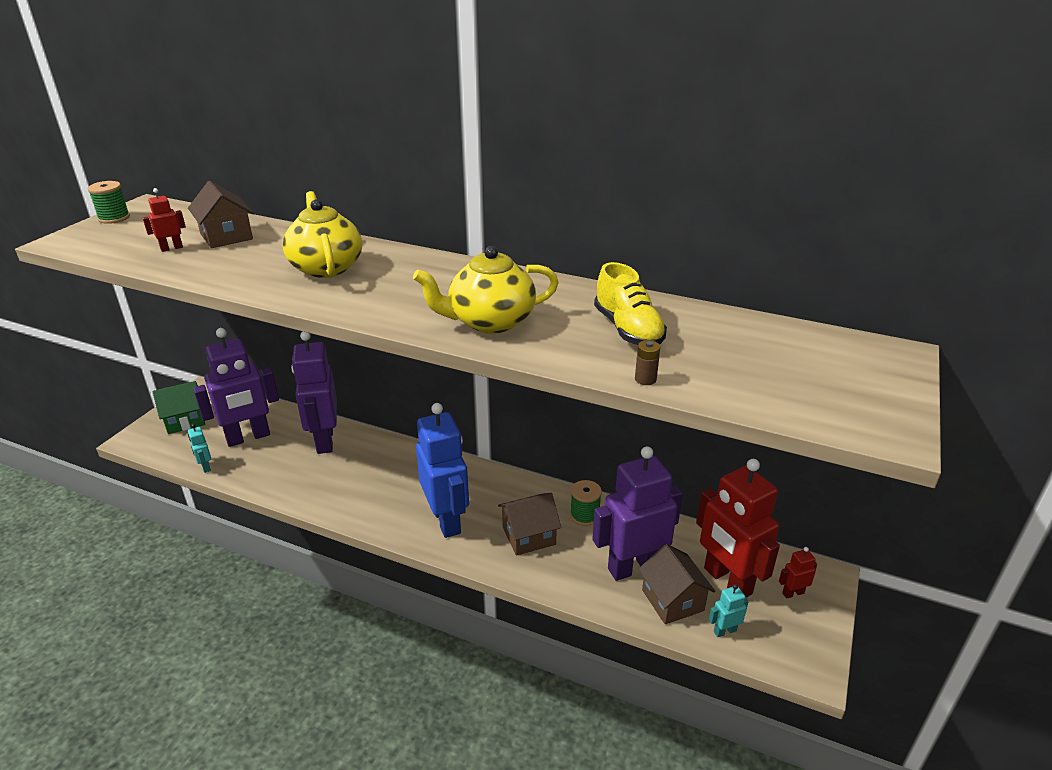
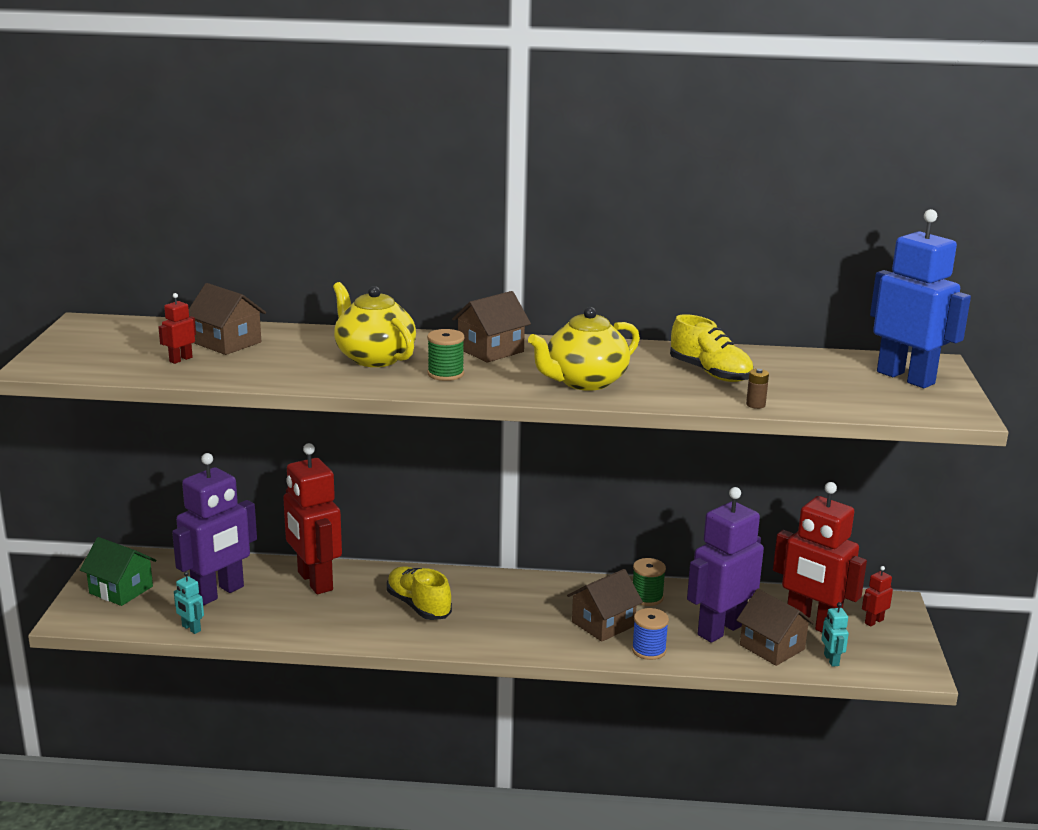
camera: 20 degrees left, 10 degrees down
(114, 218) = (66, 339): green spool -> green spool (445, 374)
(185, 420) = (121, 590): green house -> green house turned 75 degrees clockwise
(324, 440) = (314, 581): purple robot -> red robot
(387, 482) = (418, 606): none -> yellow shoe
(436, 273) = (490, 350): none -> brown house
(446, 520) = (509, 626): blue robot -> blue robot (906, 378)
(553, 575) = (649, 650): none -> blue spool
(724, 631) = (831, 660): turquoise robot -> turquoise robot turned 60 degrees counterclockwise

